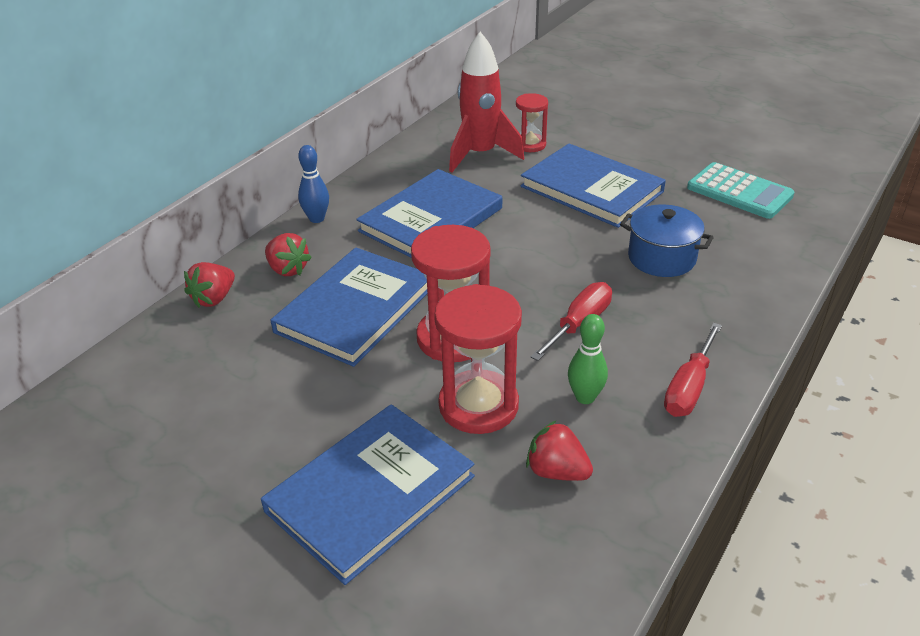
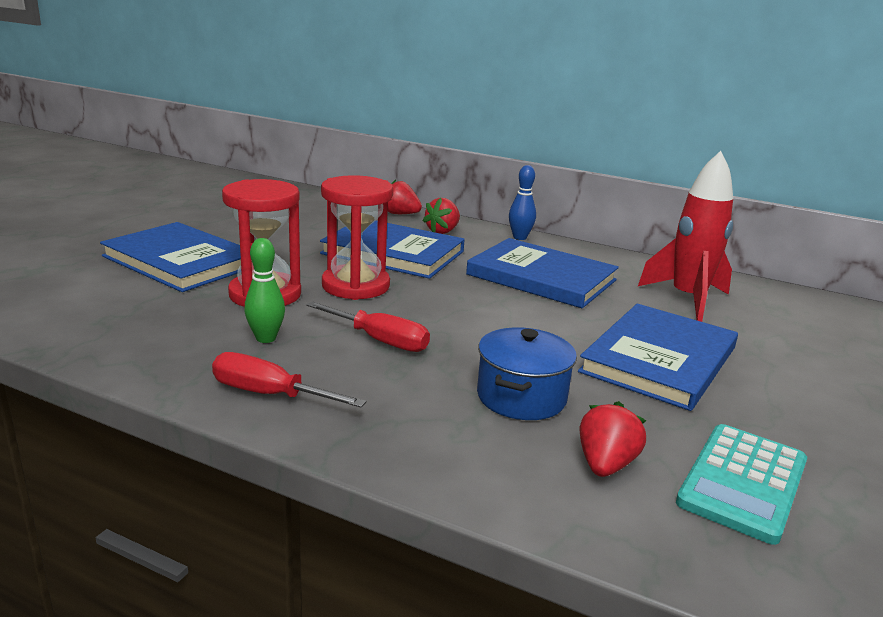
camera: 80 degrees right, 15 degrees down
(530, 145) = (737, 326): red hourglass -> none
(557, 471) = (173, 322): red strawberry -> red strawberry (605, 464)

